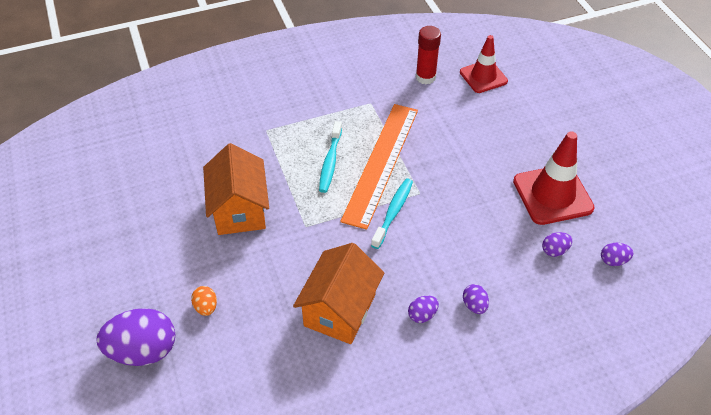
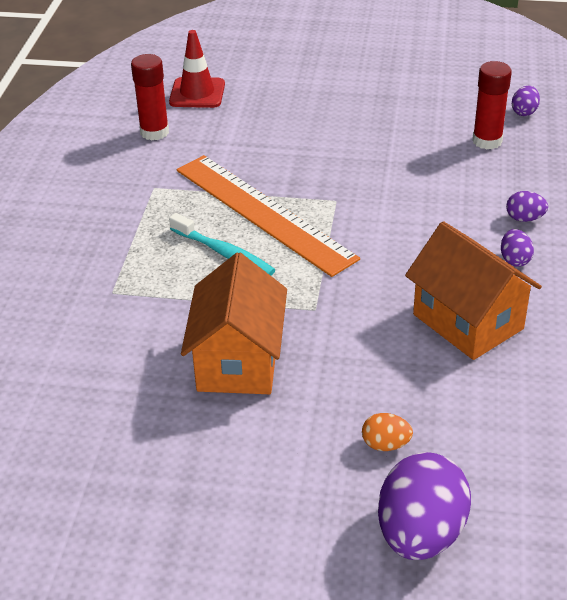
camera: 60 degrees left, 10 degrees down
(239, 210) = (238, 361): orange house -> orange house turned 75 degrees clockwise
(393, 212) = (349, 230): turquoise toothbrush -> none
(552, 195) = (412, 114): red traffic cone -> none
(554, 250) = (487, 141): purple egg -> red glue stick

